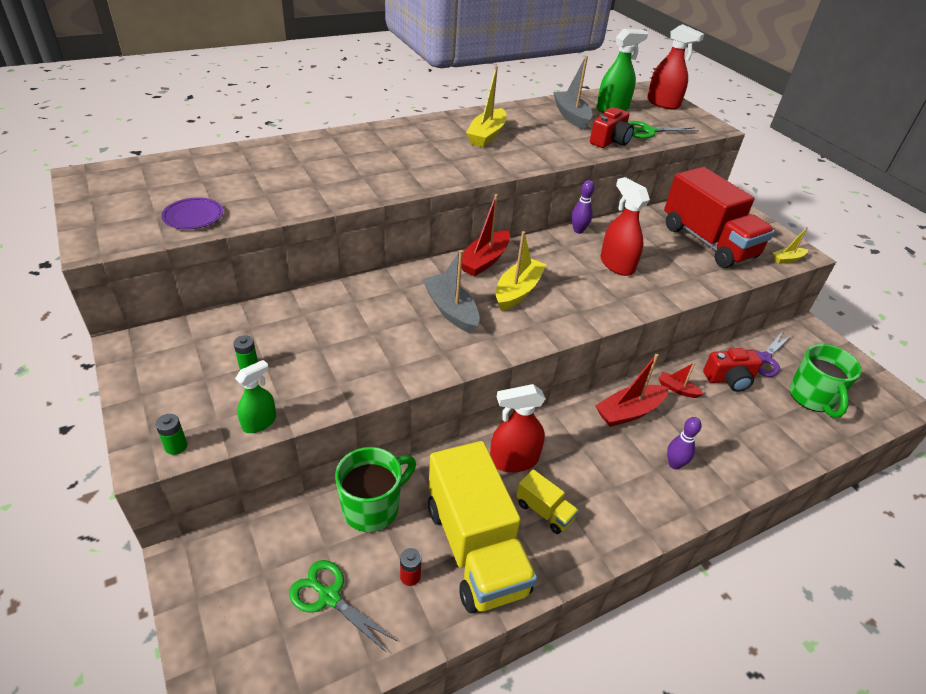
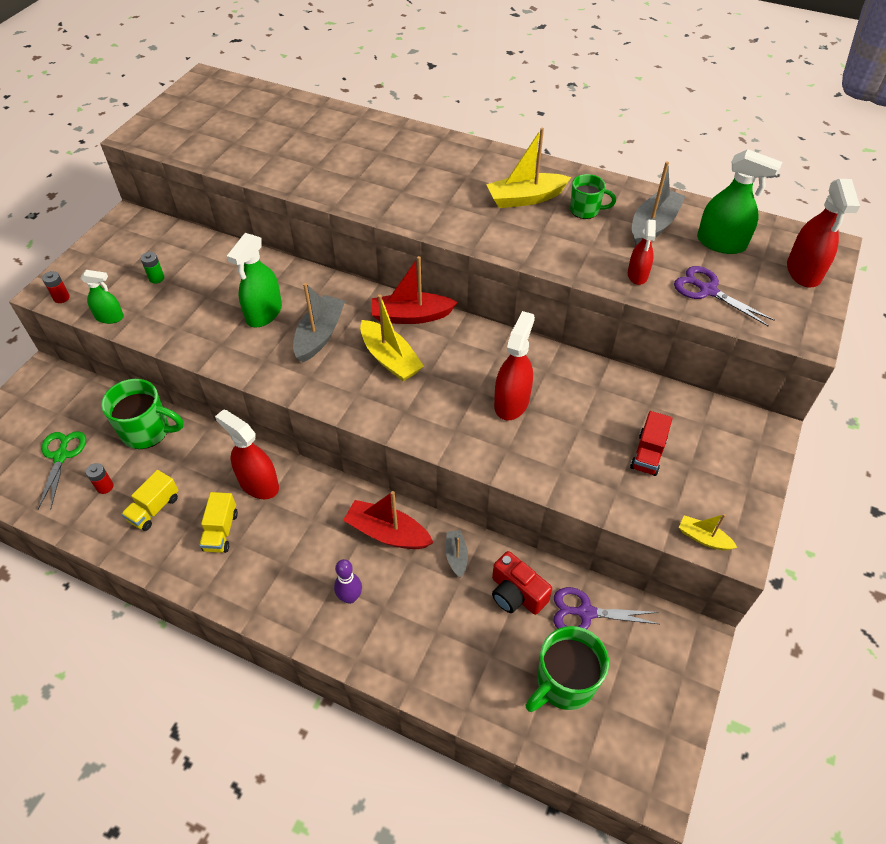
camera: 55 degrees right, 10 degrees up
(176, 446) = (61, 298): green battery -> red battery
(193, 216) = (209, 146): purple plate -> none
(387, 326) = (264, 313): none -> green spray bottle
(475, 548) = (154, 509): yellow truck -> yellow truck, size x0.43
(517, 291) = (390, 359): yellow boat -> yellow boat turned 60 degrees clockwise
(528, 125) = (585, 210): none -> green mug
(578, 230) = (538, 348): purple bowling pin -> none
(610, 141) = (637, 275): red camera -> red spray bottle
(648, 131) = (708, 291): green scissors -> purple scissors
(677, 389) = (456, 556): red boat -> grey boat
(708, 242) = (648, 454): red truck -> red truck, size x0.43

